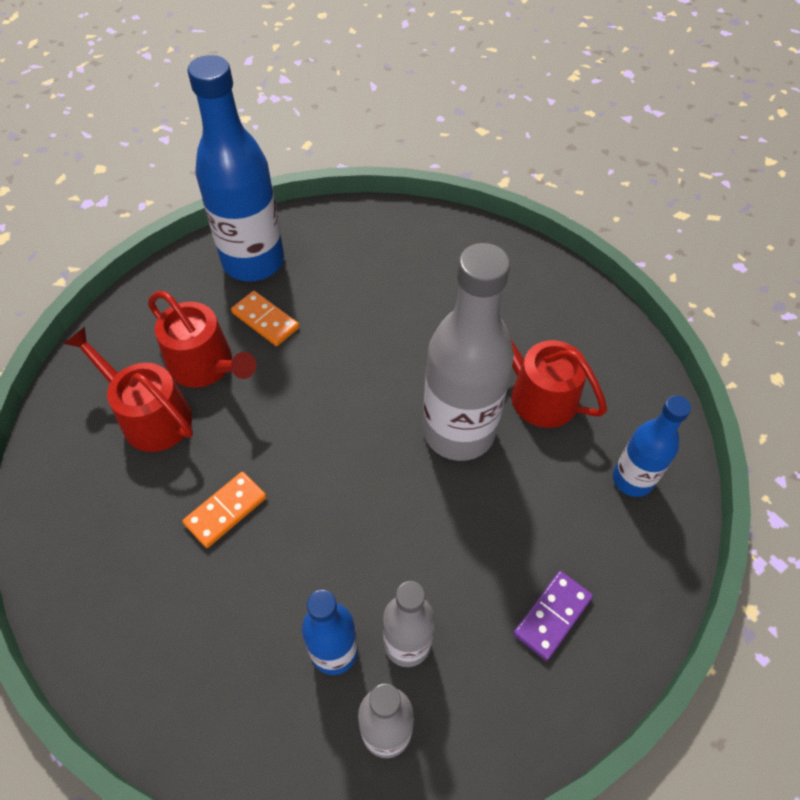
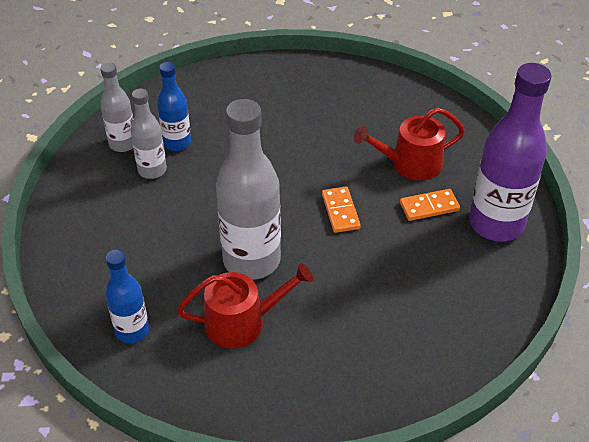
camera: 125 degrees right, 10 degrees down
(150, 416) = (389, 127): red watering can -> none
(226, 510) = (295, 135): orange domino -> orange domino (340, 211)
(253, 261) = (496, 224): blue bottle -> purple bottle
(552, 616) = (102, 235): purple domino -> none

